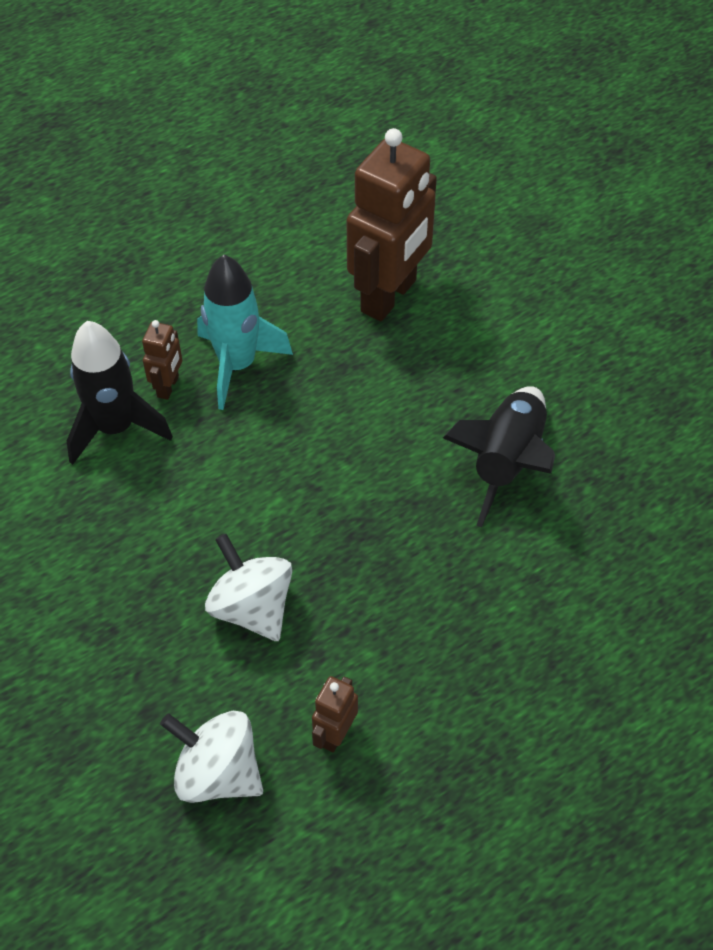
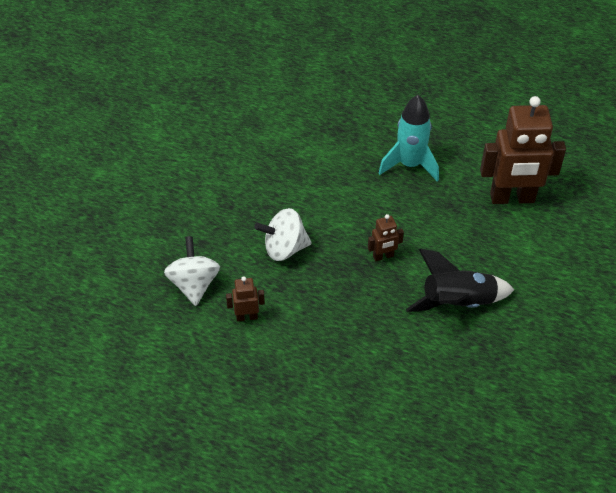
camera: 55 degrees right, 5 degrees down
(116, 428) = (332, 143): black rocket -> none
(168, 386) = (372, 148): brown robot -> brown robot (383, 256)
(252, 607) = (284, 248): white spinning top -> white spinning top turned 120 degrees counterclockwise

